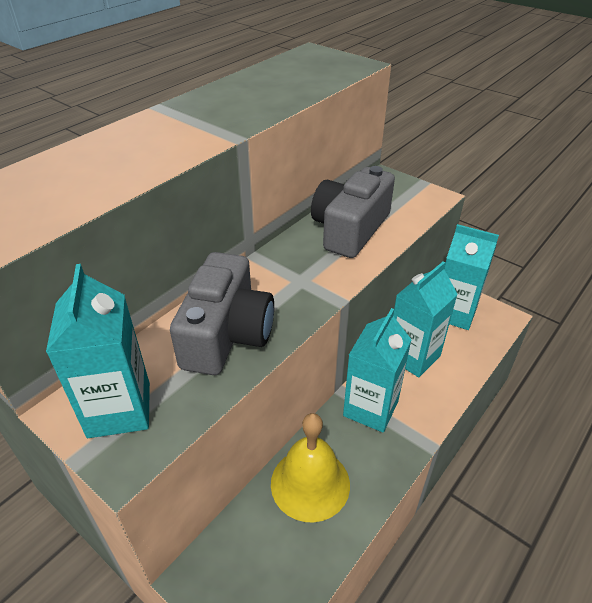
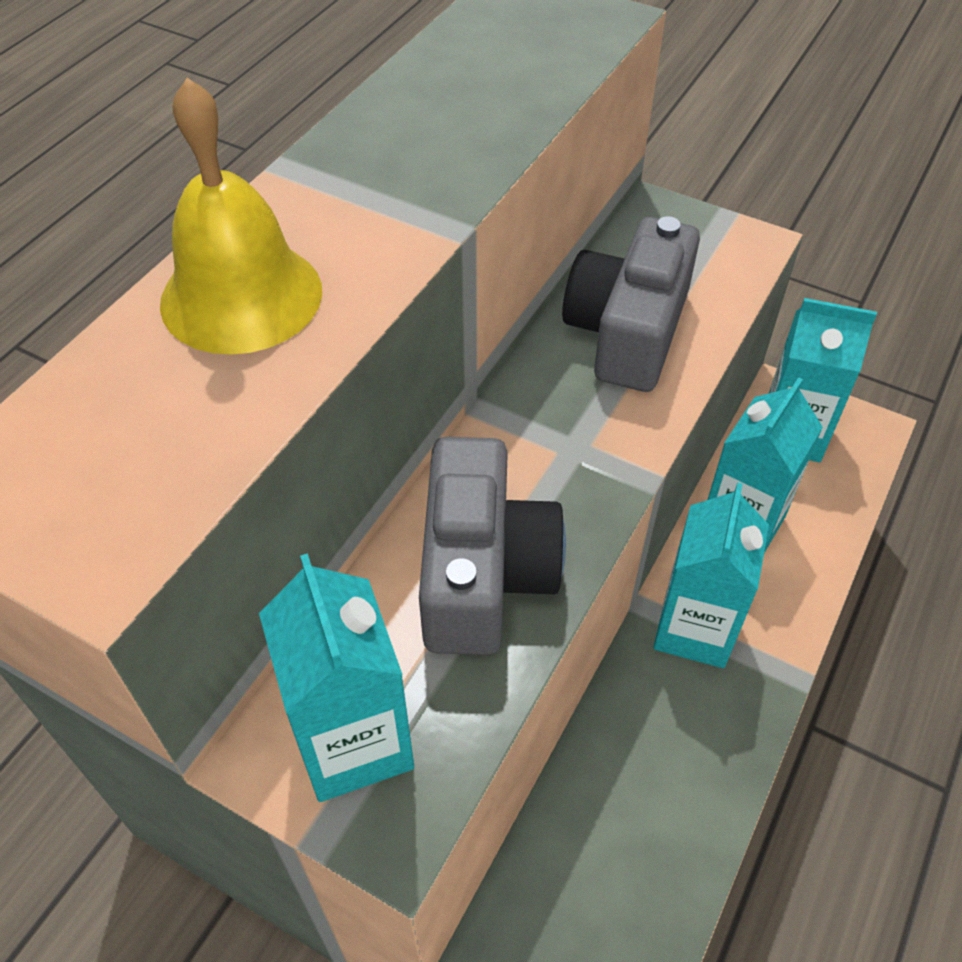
camera: 10 degrees left, 10 degrees up
(310, 483) = (630, 774): yellow bell -> yellow bell (241, 296)

